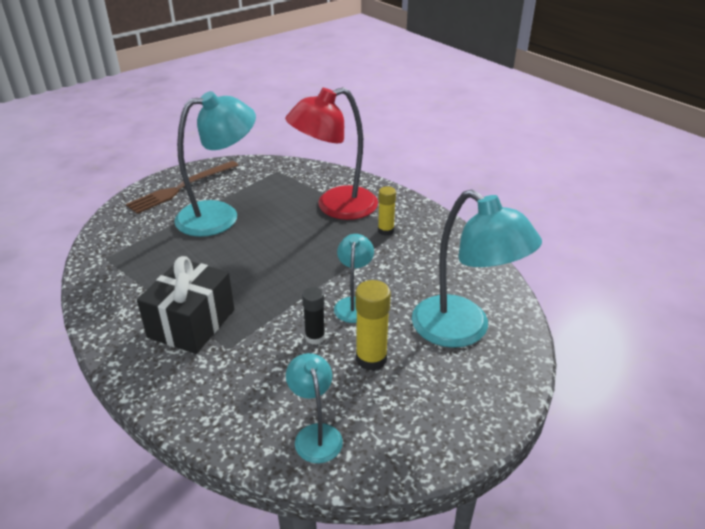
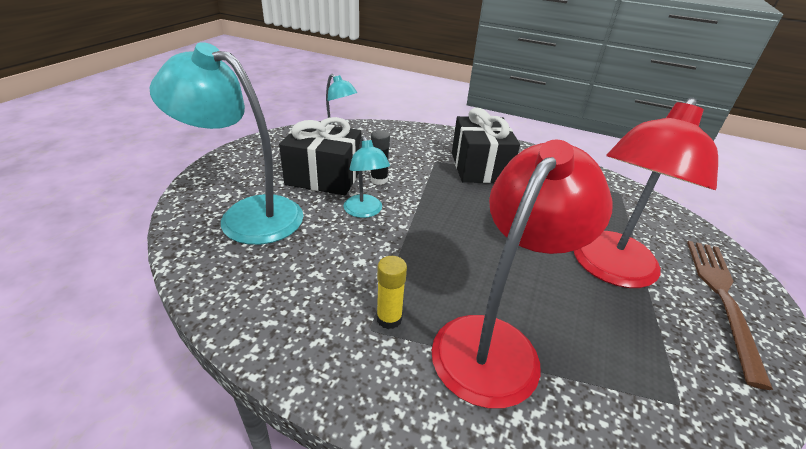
camera: 150 degrees right, 0 degrees up
(220, 216) = (609, 269): turquoise lamp -> red lamp
(371, 359) = (324, 177): yellow glue stick -> black gift

